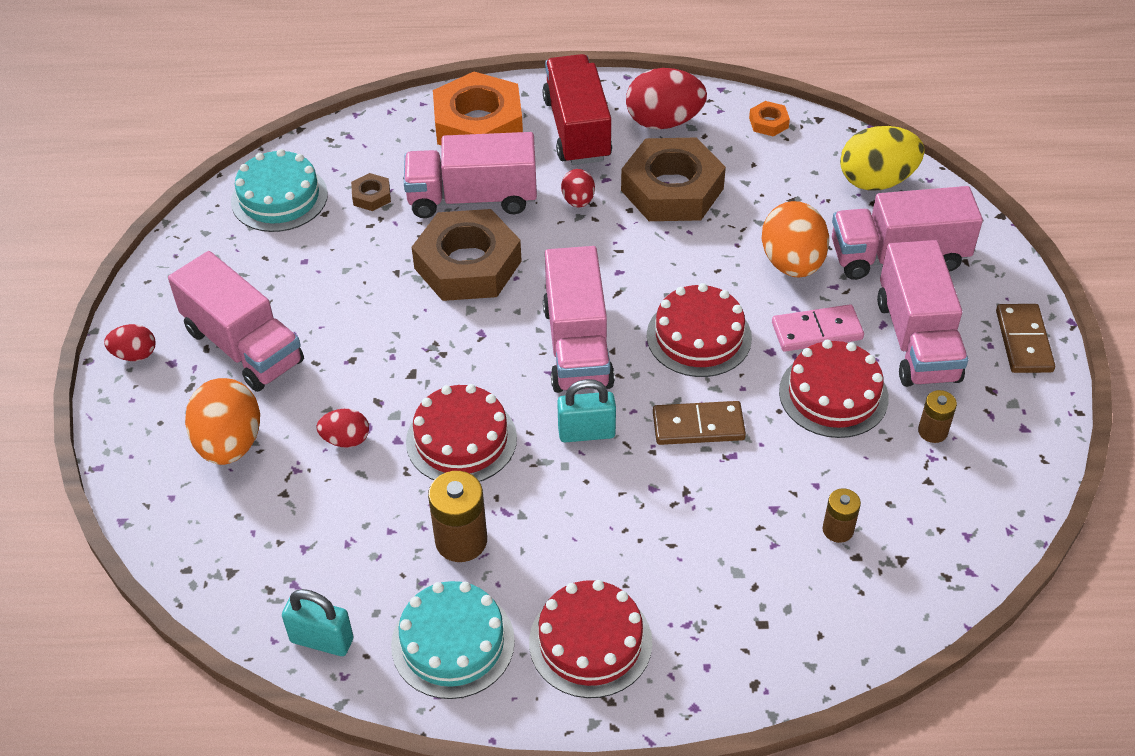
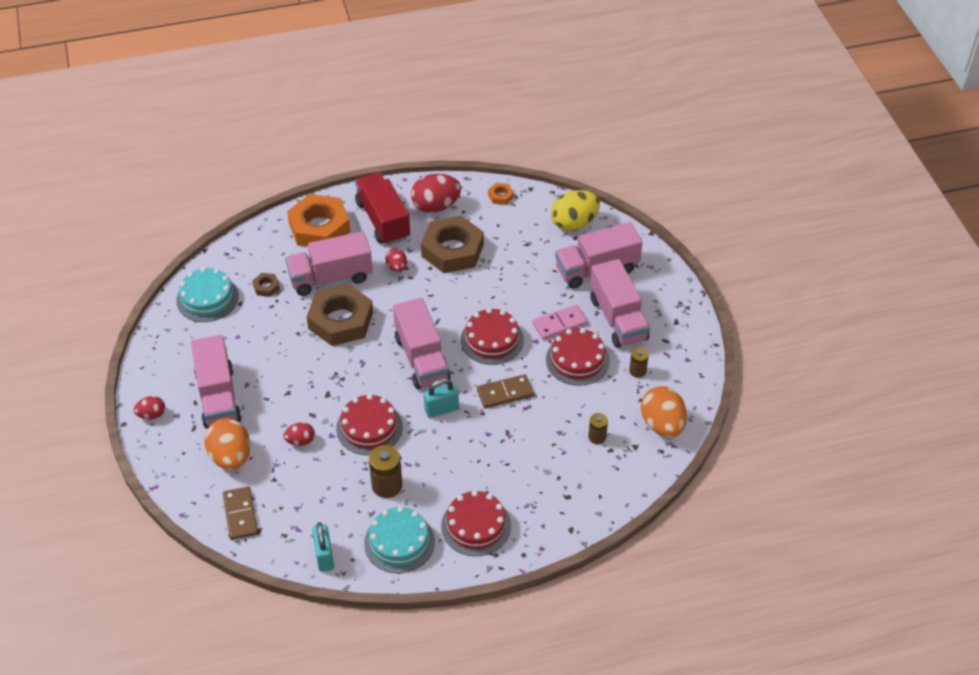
camera: 15 degrees left, 0 degrees up
(243, 346) = (218, 397): pink truck -> pink truck turned 45 degrees clockwise
(322, 640) = (324, 556): turquoise padlock -> turquoise padlock turned 75 degrees clockwise
(792, 263) = (536, 285): orange egg -> orange egg (662, 425)
(1024, 341) = (678, 308): brown domino -> brown domino (240, 514)

